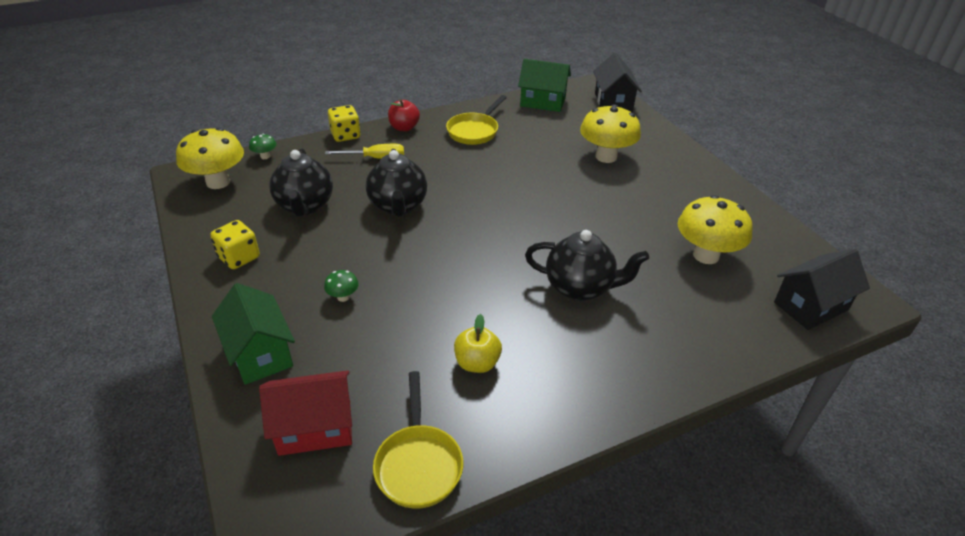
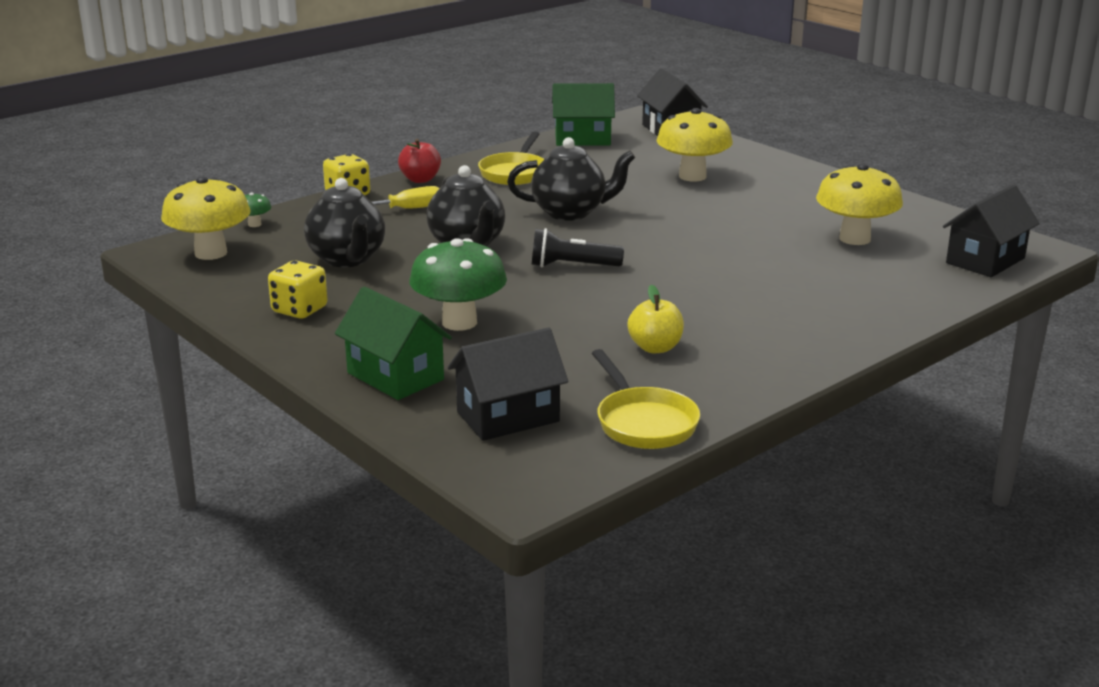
camera: 15 degrees left, 15 degrees down
(315, 428) = (508, 417): red house -> black house
(343, 297) = (459, 322): green mushroom -> green mushroom, size x2.27
(462, 246) = (572, 266): none -> black flashlight
(580, 288) = (731, 280): black teapot -> black teapot (570, 212)

